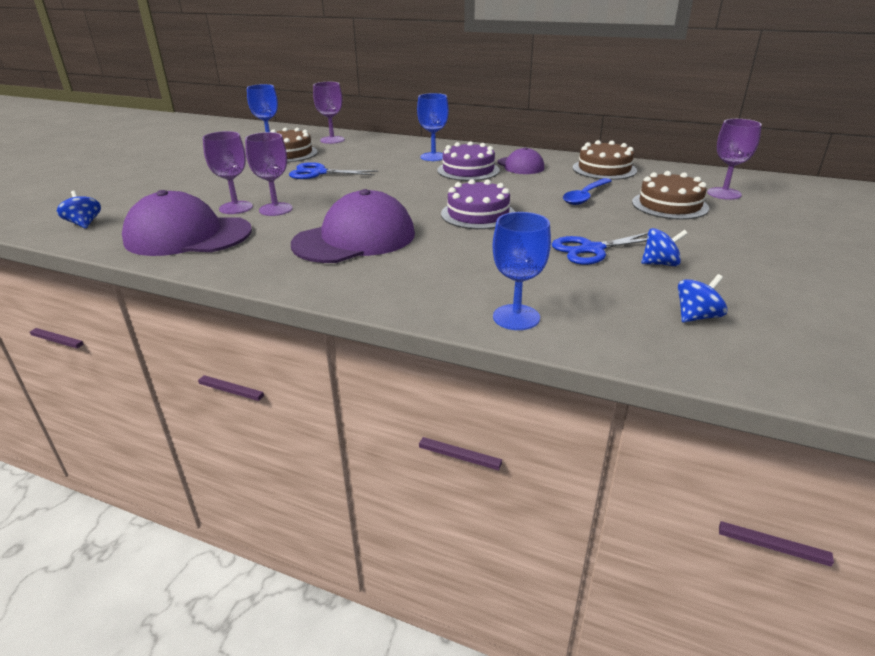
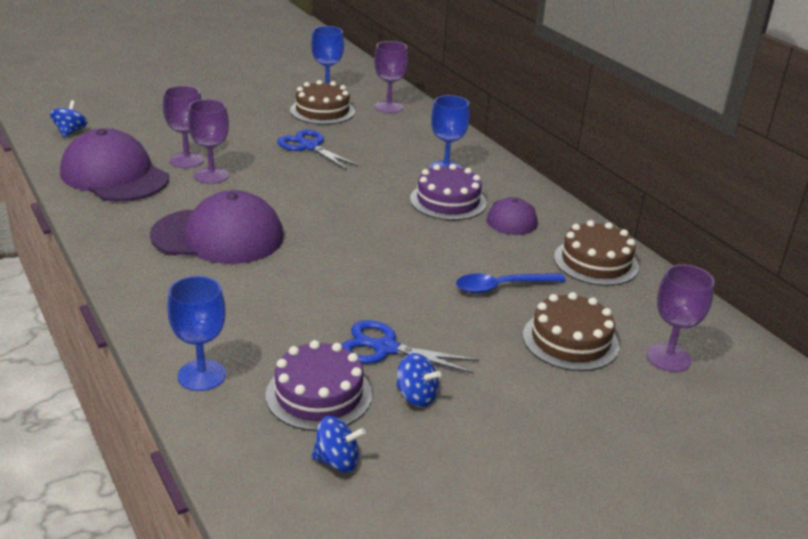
camera: 35 degrees right, 0 degrees up
(478, 214) = (360, 258): purple cake -> purple cake (319, 394)

